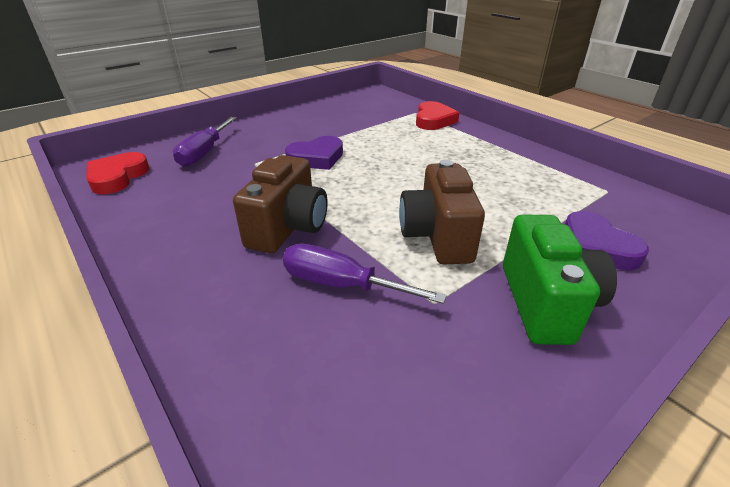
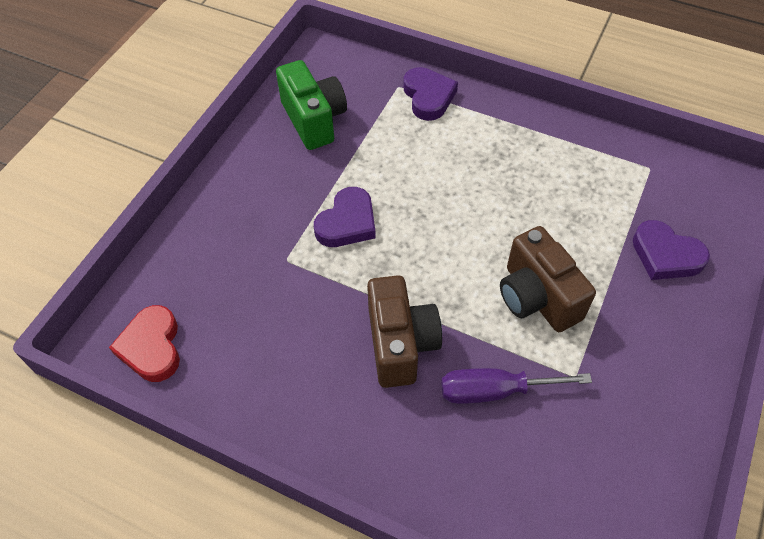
camera: 25 degrees left, 20 degrees up
(204, 153) = (211, 263): purple screwdriver -> none
(433, 120) = (428, 97): red heart -> purple heart
(545, 303) = (652, 339): green camera -> green camera (314, 120)

